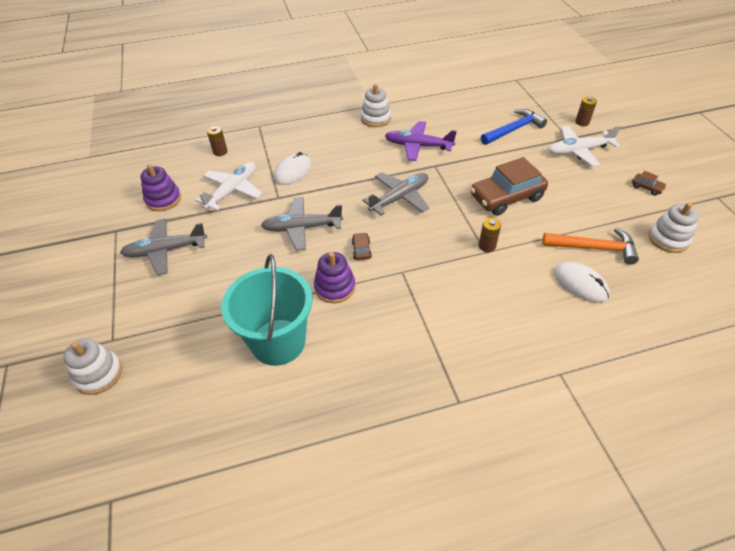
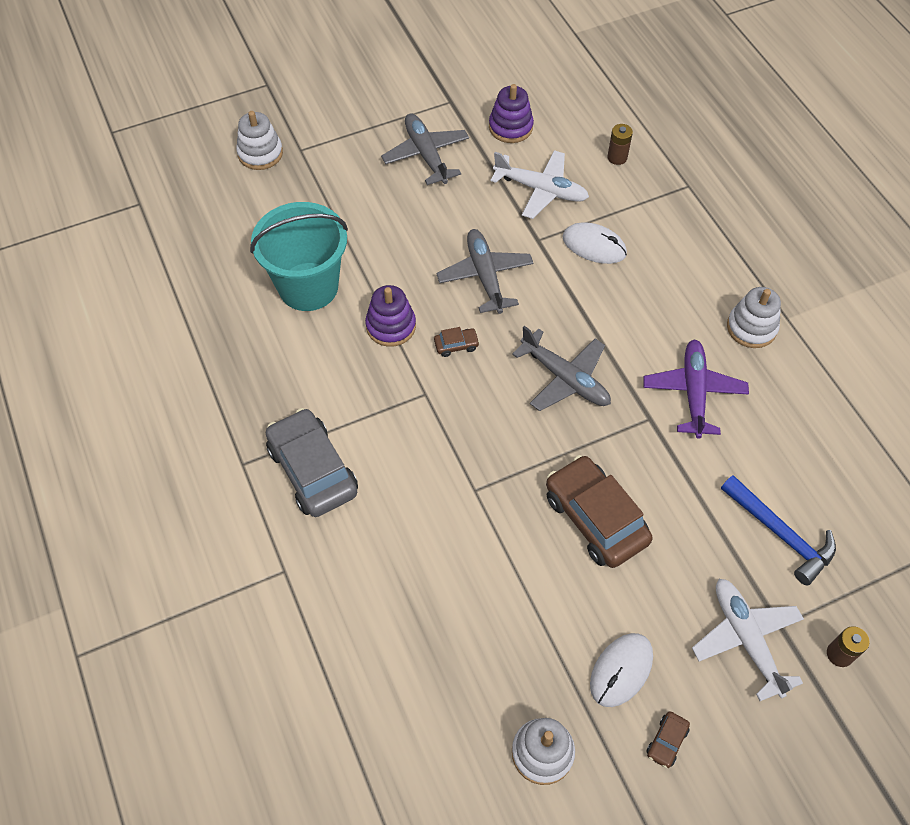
camera: 80 degrees right, 10 degrees up
(467, 348) = (313, 470): none -> grey car
(487, 246) = (486, 491): brown battery -> none
(580, 284) = (430, 609): white mouse -> white mouse (621, 670)
(593, 248) = (504, 635): orange hammer -> none

